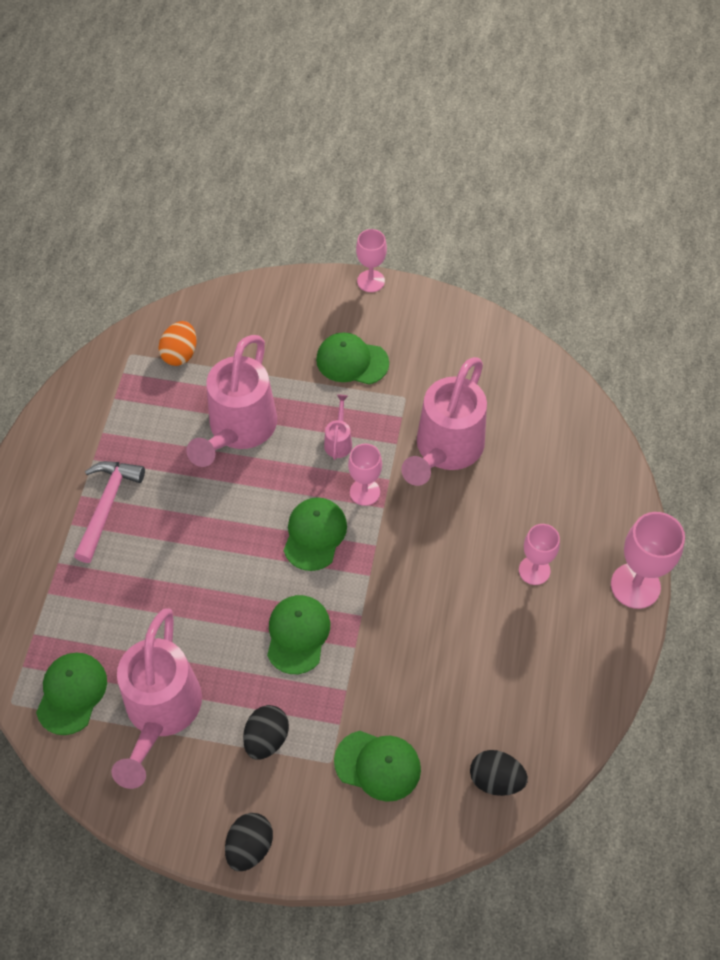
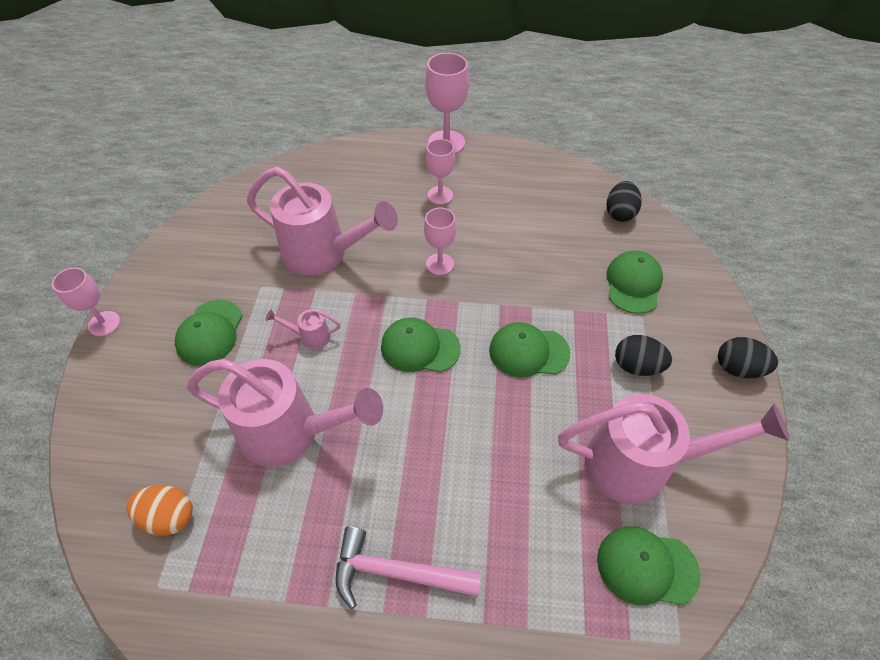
camera: 95 degrees left, 5 degrees down
(365, 492) = (370, 311): pink goblet -> pink goblet (440, 264)

